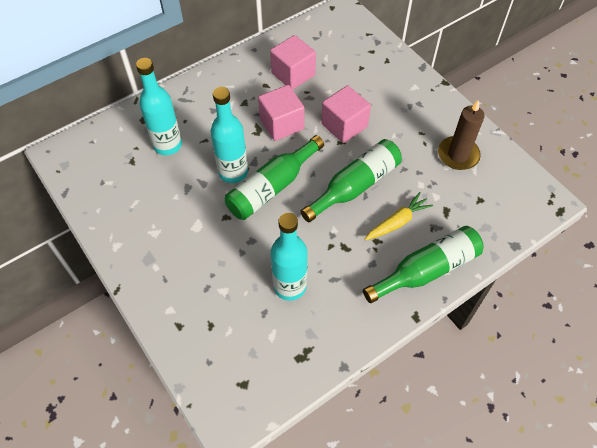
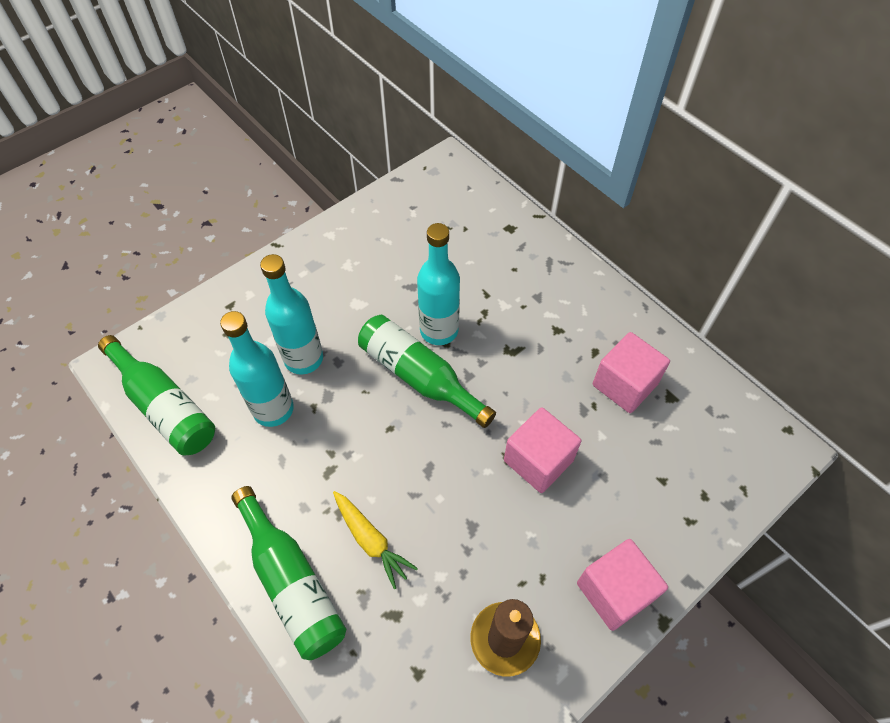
camera: 85 degrees right, 0 degrees up
(167, 145) = (473, 258): turquoise bottle -> turquoise bottle (304, 359)
(281, 124) = (527, 378): pink cube -> pink cube (614, 591)
(355, 186) = (429, 480): green bottle -> green bottle (165, 406)

